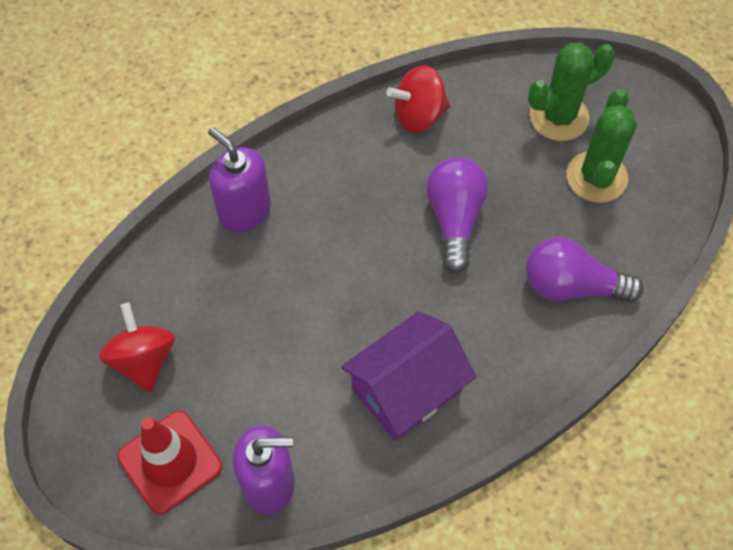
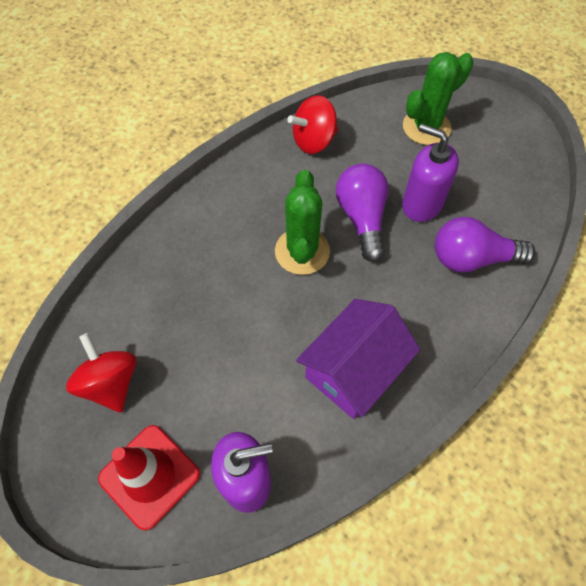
camera: 10 degrees left, 0 degrees up
(244, 211) = (182, 238): purple soap dispenser -> purple soap dispenser (421, 204)
(596, 177) = (468, 168): green cactus -> green cactus (302, 251)

